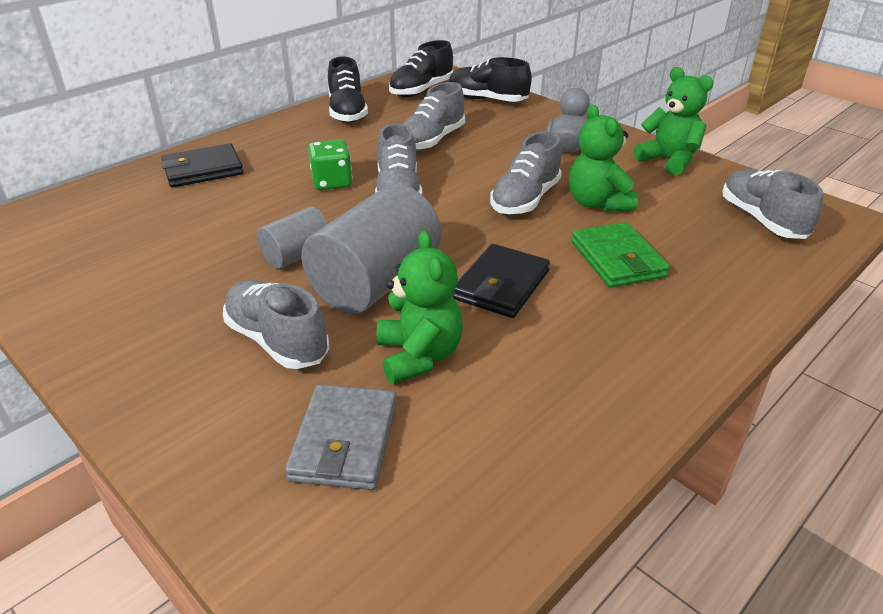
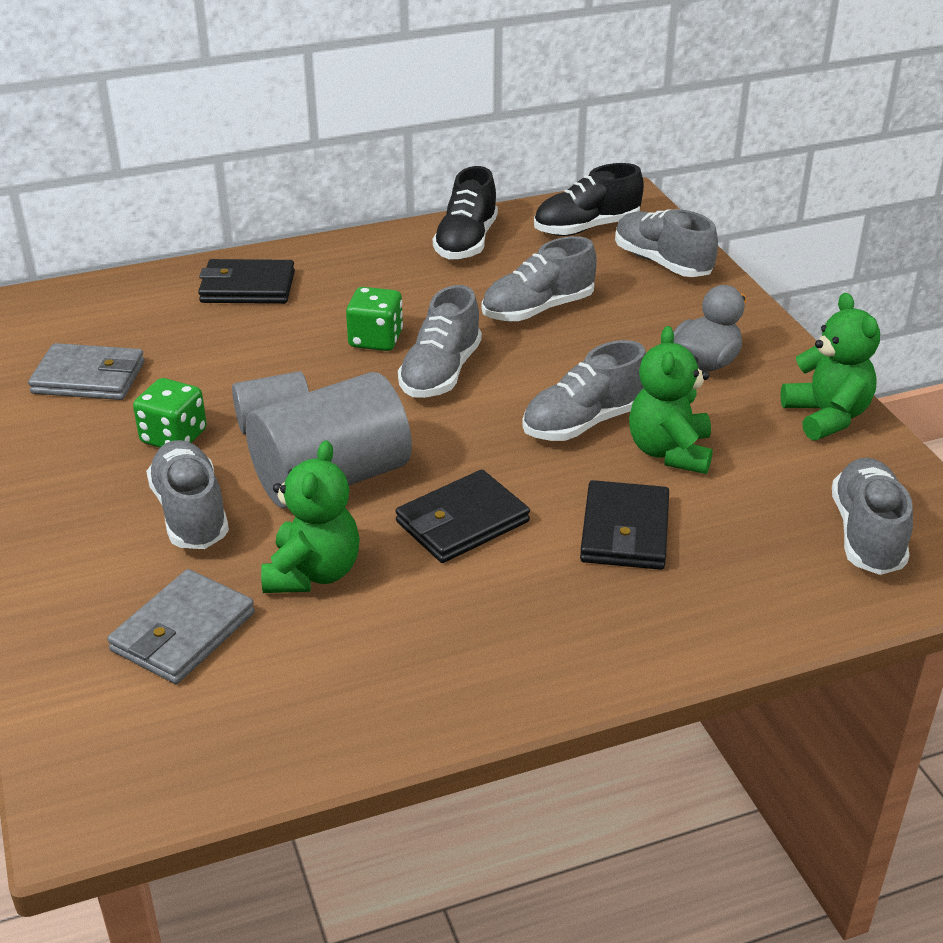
camera: 25 degrees right, 0 degrees up
(107, 261) = (89, 377): none -> grey wallet
(218, 286) = (174, 437): none -> green dice
(487, 100) = (662, 263): black shoe -> grey shoe
(617, 259) = (625, 531): green wallet -> black wallet

